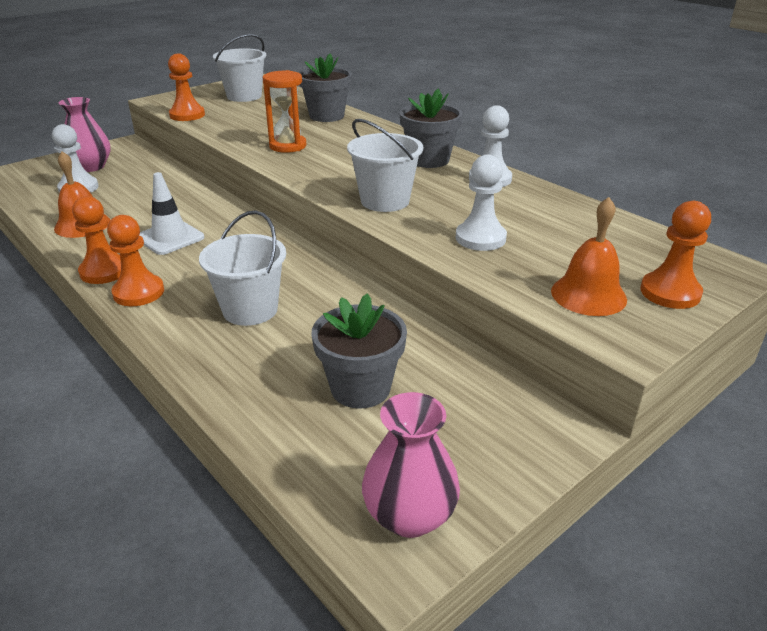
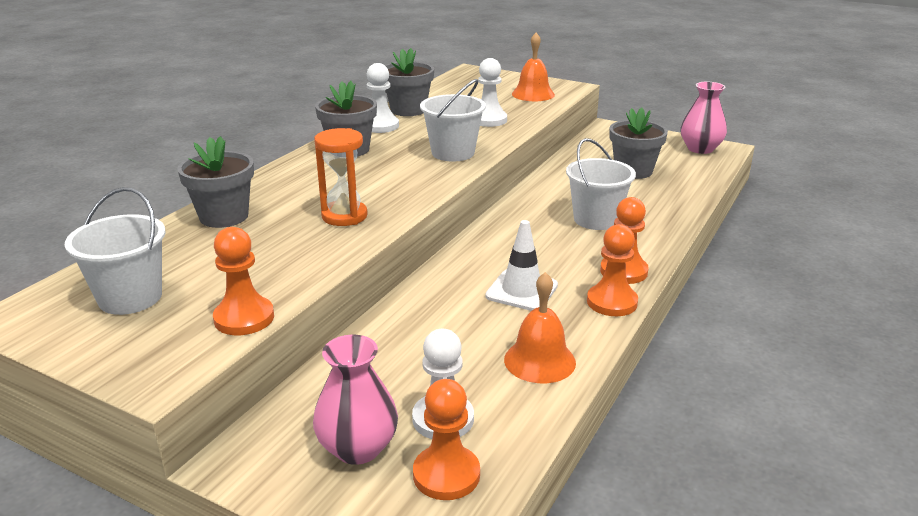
camera: 110 degrees left, 5 degrees down
(540, 198) = (408, 110): none -> grey flower pot
(670, 292) = (511, 81): orange pawn -> orange pawn (446, 475)

